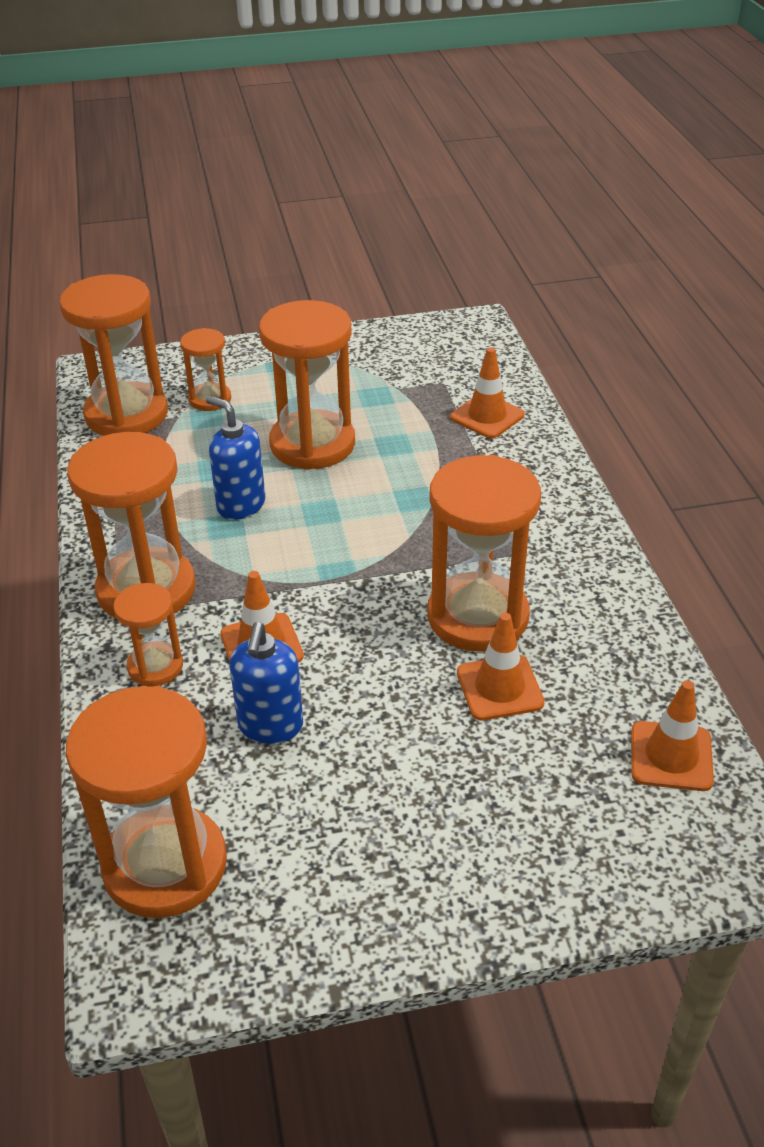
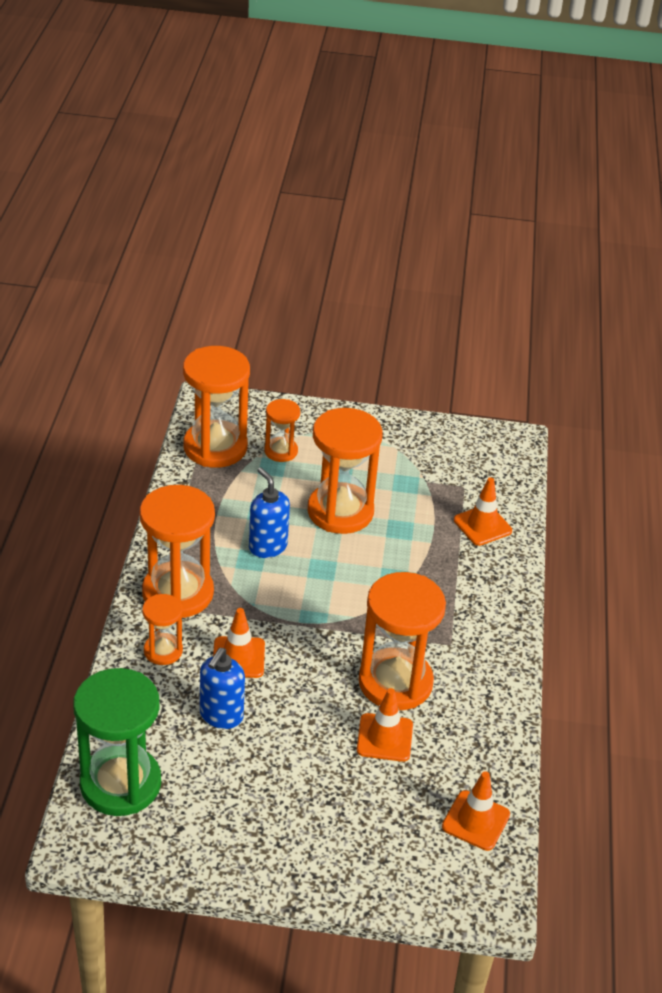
camera: 15 degrees right, 0 degrees up
(165, 865) = (120, 783): orange hourglass -> green hourglass

